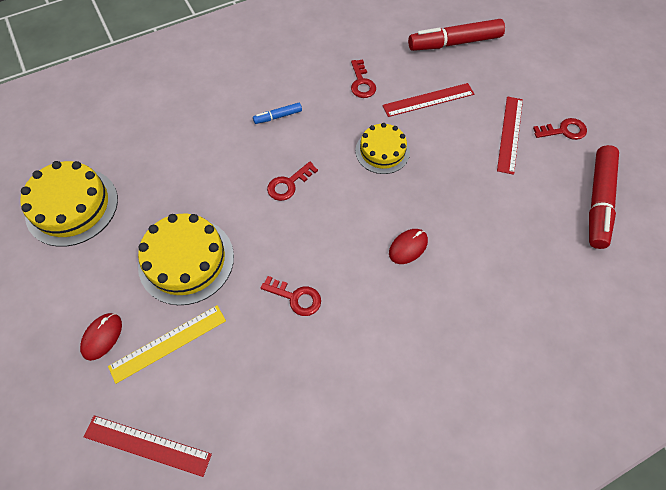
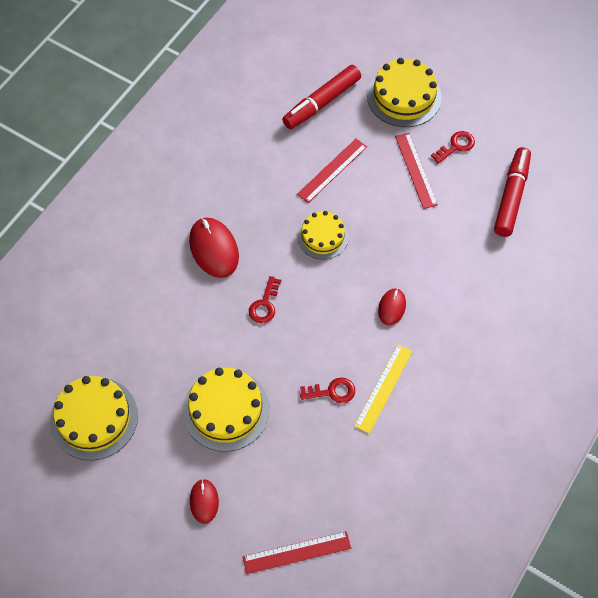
camera: 30 degrees left, 0 degrees up
(168, 343) = (259, 477): yellow ruler -> yellow ruler (383, 388)
(278, 116) = (214, 249): blue marker -> red mouse
(361, 83) = (265, 181): red key -> none
(536, 68) = (404, 96): none -> yellow cake
(598, 201) = (511, 196): red marker -> red marker turned 150 degrees counterclockwise

